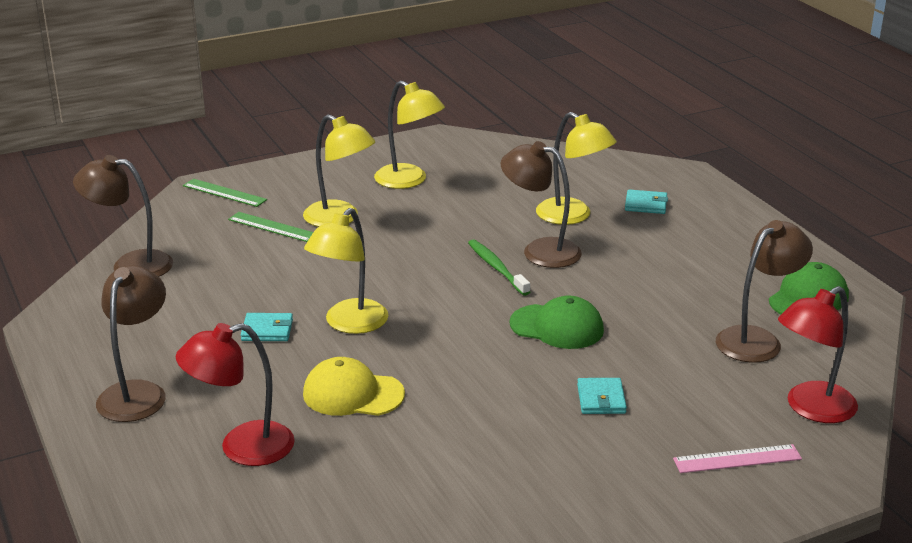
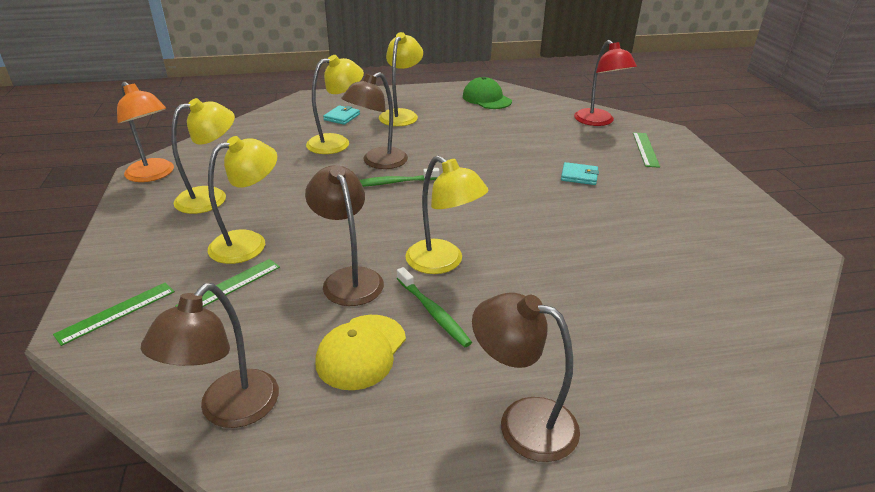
camera: 75 degrees left, 5 degrees up
(242, 448) = (629, 350): red lamp -> none
(267, 330) = (433, 312): turquoise wallet -> green toothbrush
(353, 394) = (553, 275): yellow cap -> yellow cap (361, 351)
(434, 143) = (154, 175): none -> orange lamp
(557, 327) = (486, 175): green cap -> none
(688, 242) = (401, 115): none -> yellow lamp
(737, 459) = (645, 149): pink ruler -> green ruler
(757, 339) = (525, 120): brown lamp -> brown lamp (349, 278)

